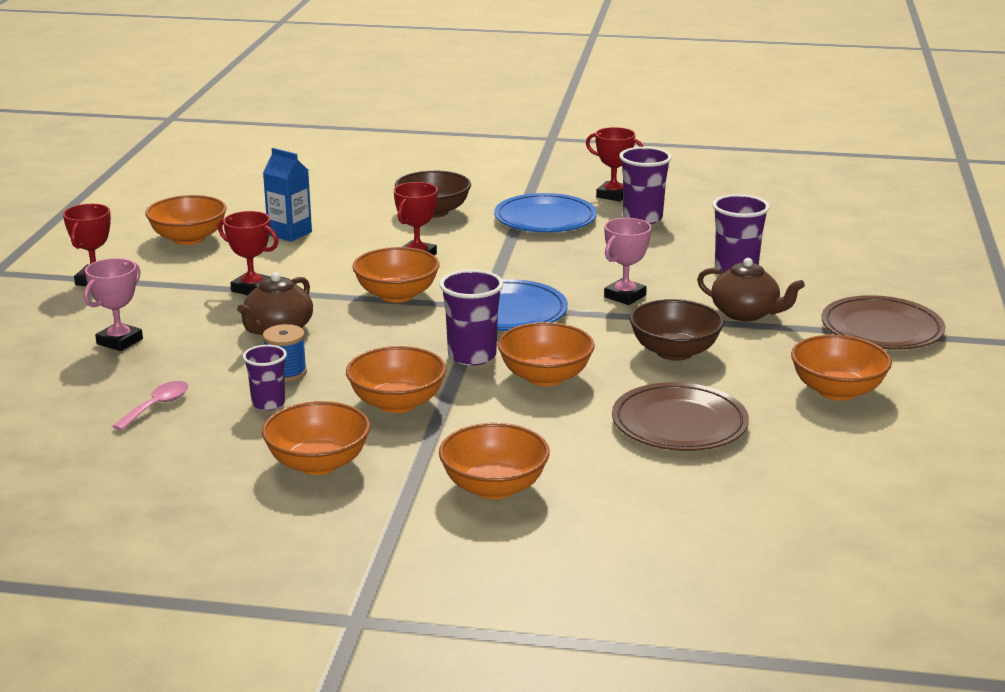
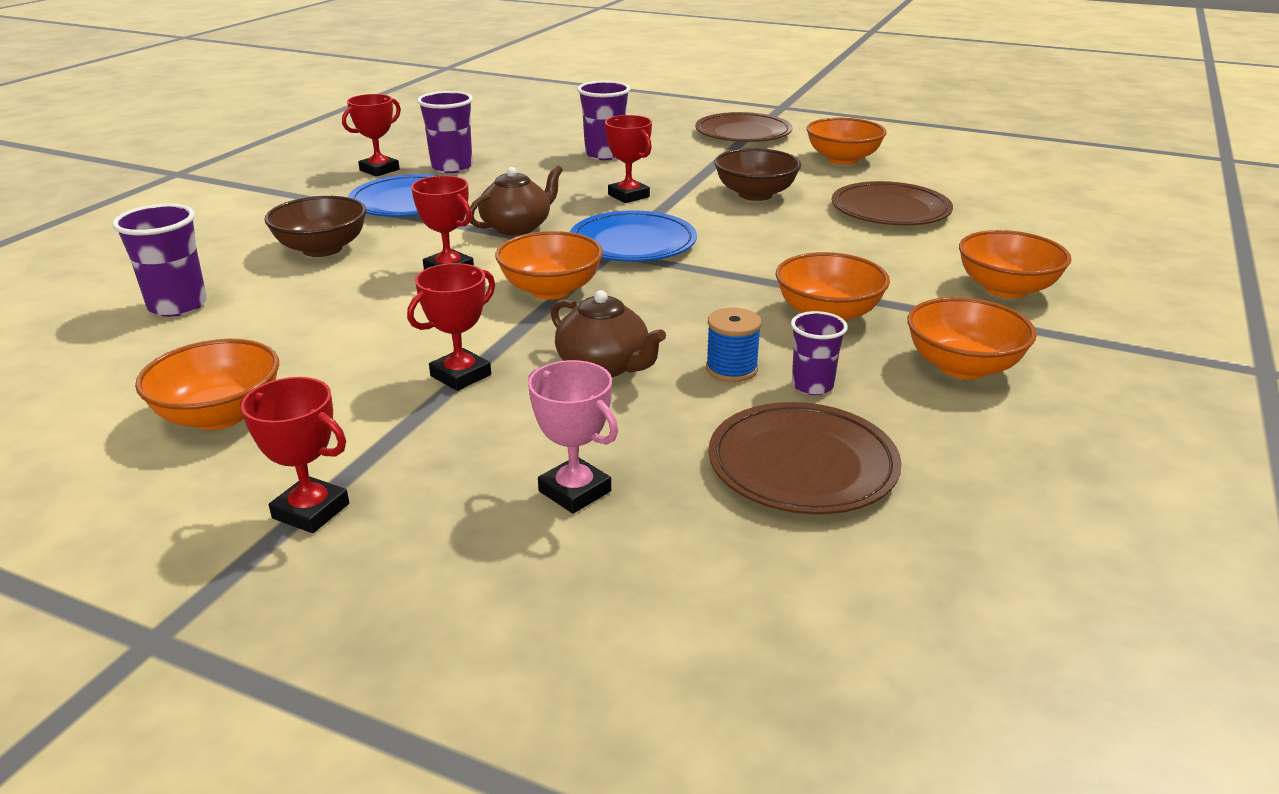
camera: 75 degrees left, 5 degrees up
(157, 406) = (802, 465): pink spoon -> brown plate
(289, 233) = (290, 337): blue carton -> none
(472, 356) = (729, 269): purple cup -> purple cup (178, 306)
(545, 377) = (788, 245): orange bowl -> none
(625, 296) = (628, 196): pink trophy -> red trophy
(746, 313) = (692, 163): brown teapot -> brown teapot (517, 227)

